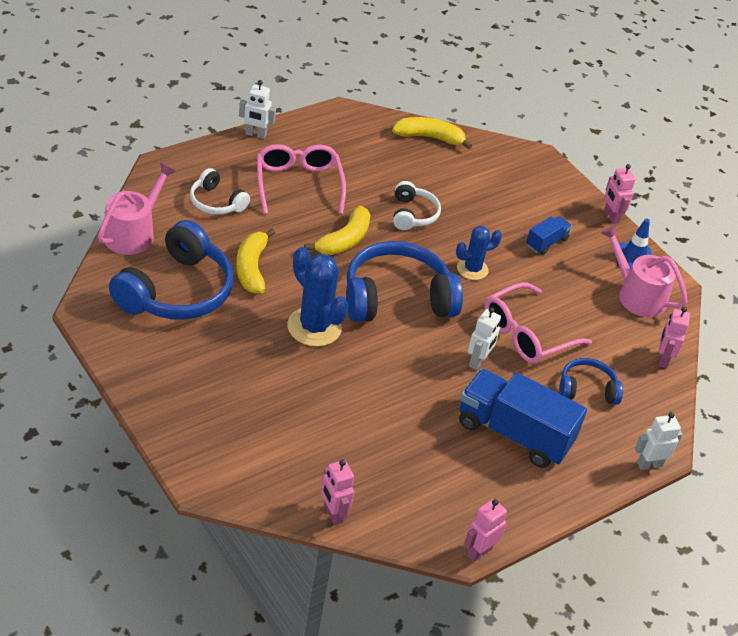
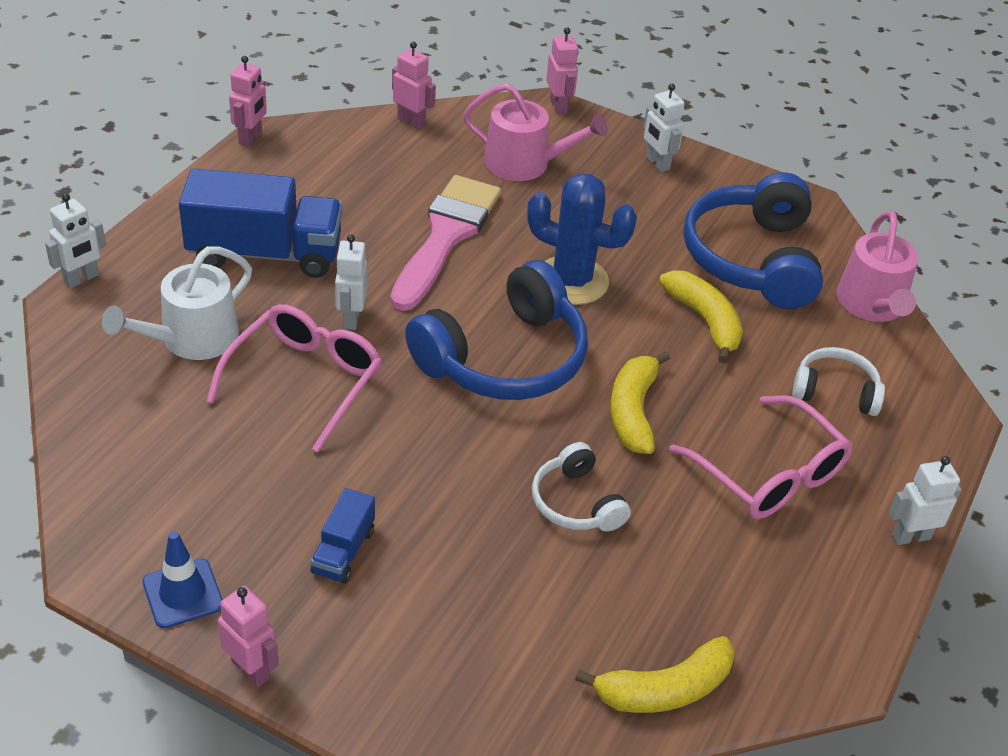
camera: 155 degrees right, 0 degrees up
(165, 389) = (657, 163): none -> white robot
(376, 394) = (446, 236): none -> pink brush
(472, 269) = (432, 447): blue cactus -> none
(587, 389) = (191, 339): blue headphones -> white watering can
(637, 295) = (157, 518): pink watering can -> pink watering can (525, 163)
(663, 359) = (90, 425): pink robot -> pink robot (558, 106)

